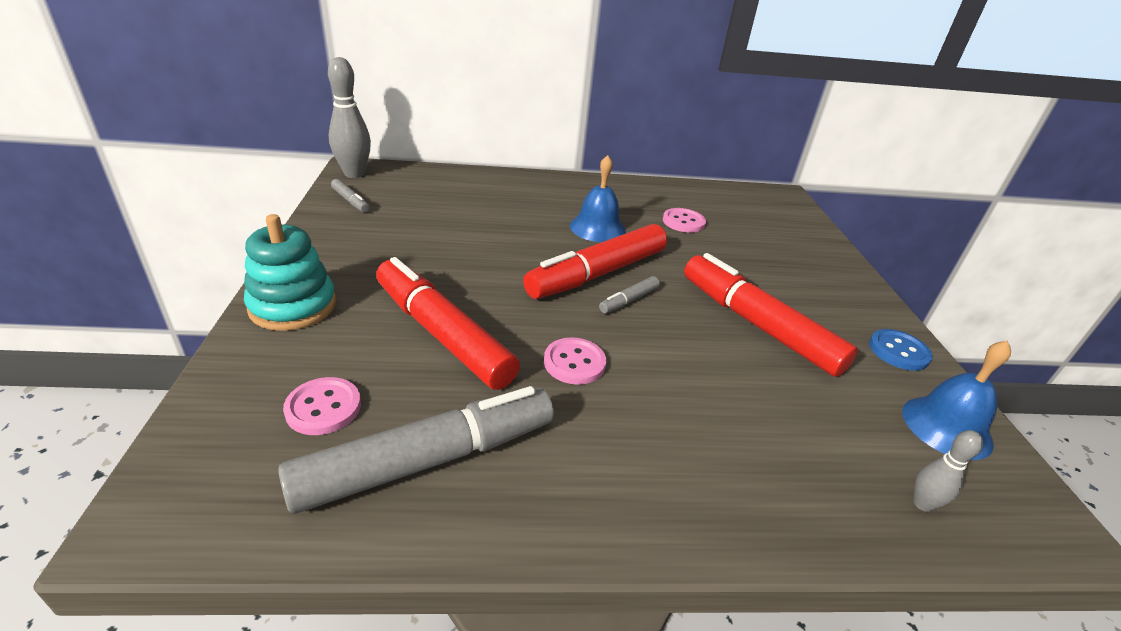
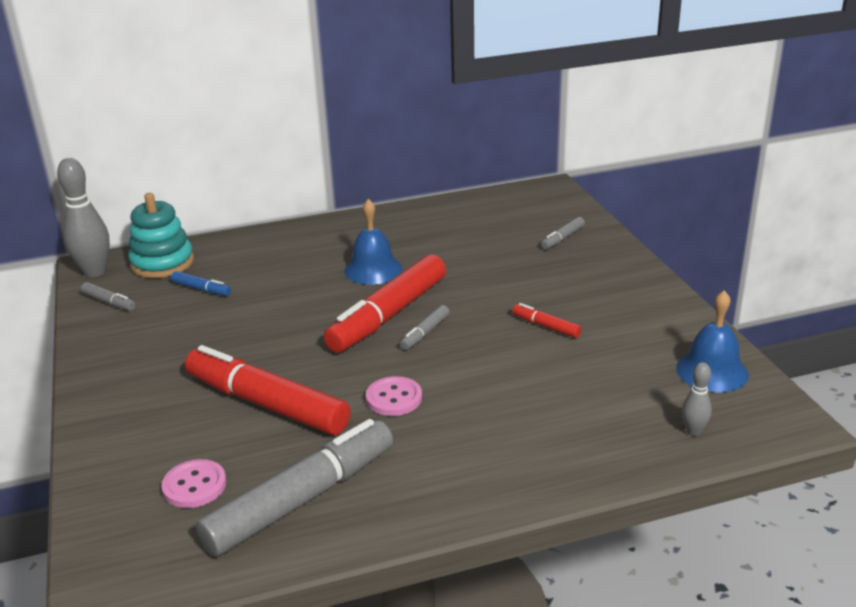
camera: 10 degrees left, 5 degrees down
(293, 306) = (115, 414): turquoise stacking toy -> turquoise stacking toy (162, 263)
(435, 209) = (201, 289): none -> blue marker
(683, 222) = (456, 243): pink button -> none
(757, 324) = (546, 326): red marker -> red marker, size x0.43
(788, 241) = (562, 238): none -> grey marker
(898, 351) = (671, 319): blue button -> none

